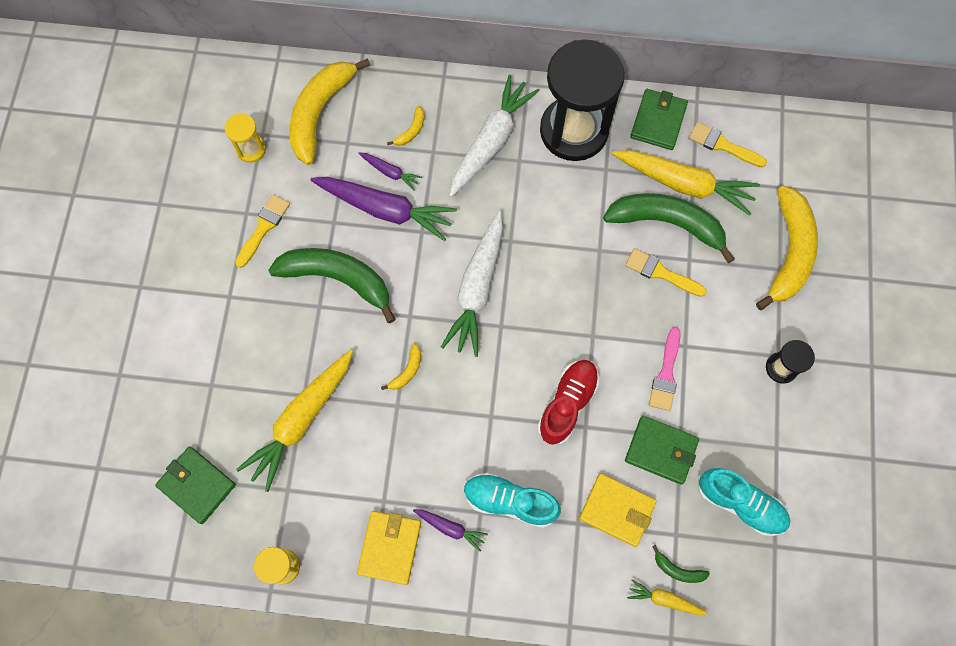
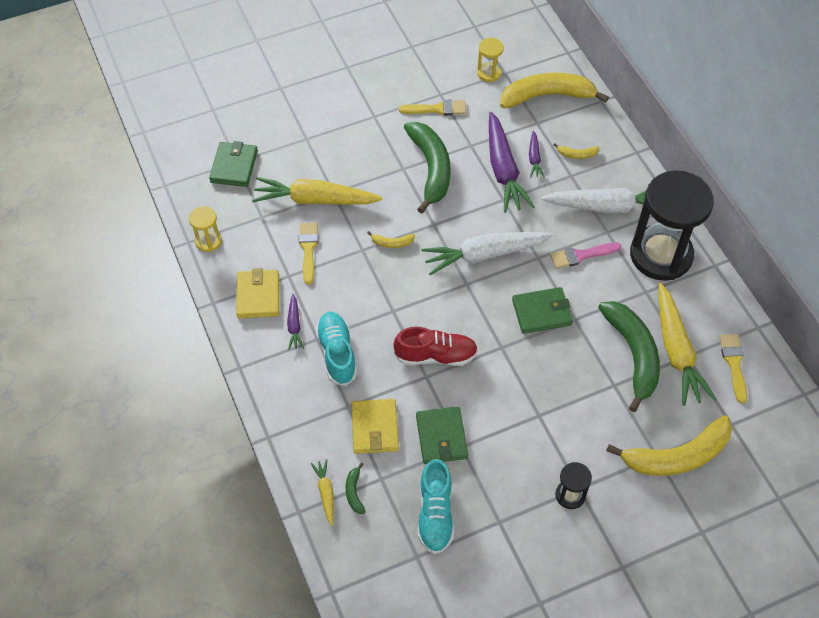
camera: 60 degrees right, 15 degrees down
(390, 547) = (258, 296): yellow wallet -> yellow wallet turned 75 degrees counterclockwise
(658, 121) = (717, 308): green wallet -> green wallet (541, 312)
(660, 273) = (587, 370): yellow brush -> yellow brush (308, 249)
(666, 374) = (506, 412): pink brush -> pink brush (581, 255)

